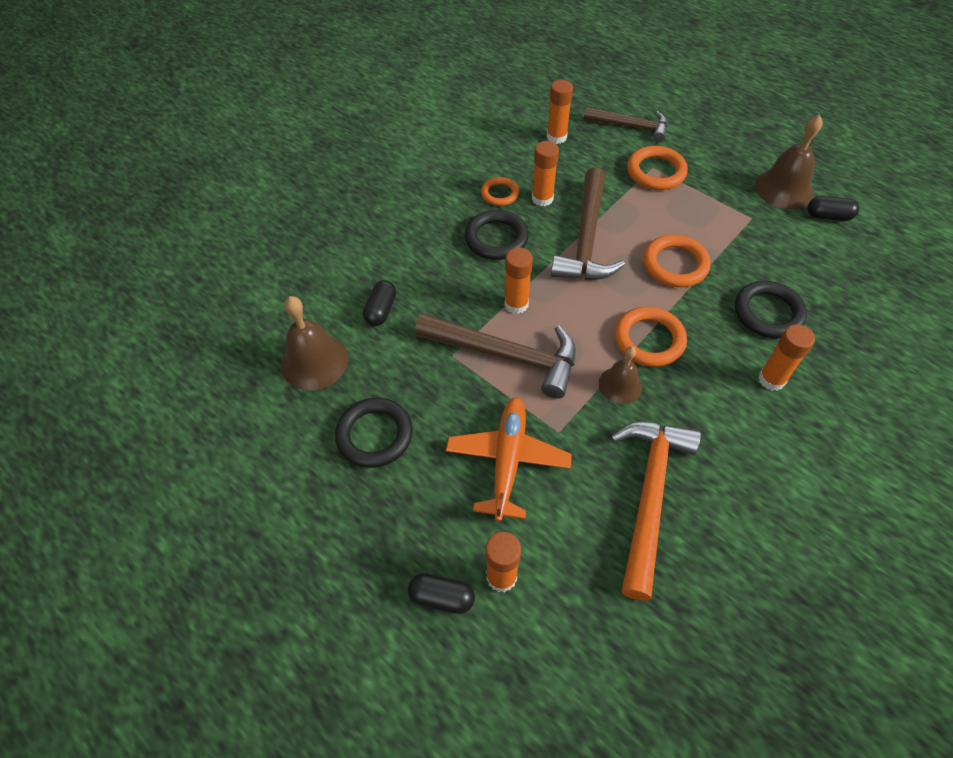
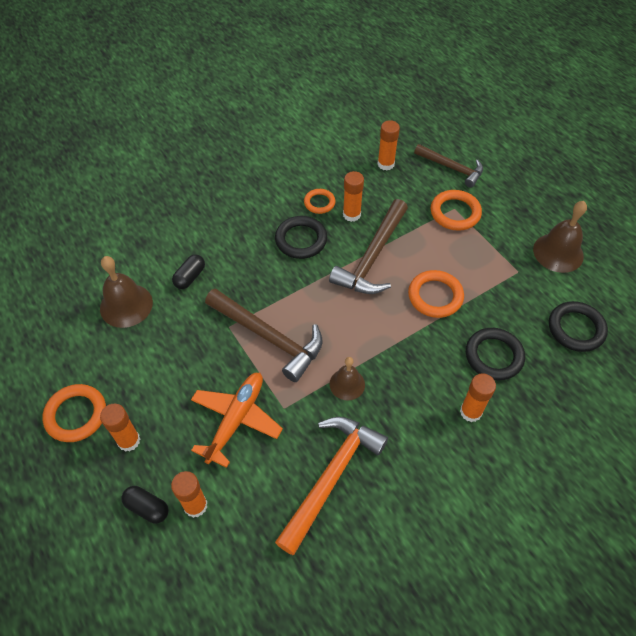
camera: 15 degrees right, 0 degrees up
(374, 435) = (147, 373): black ring -> black ring (576, 329)
(516, 304) = (294, 298): orange glue stick -> orange glue stick (129, 441)
(649, 340) = (386, 353): orange ring -> orange ring (76, 415)
(828, 216) = (585, 286): black capsule -> none

